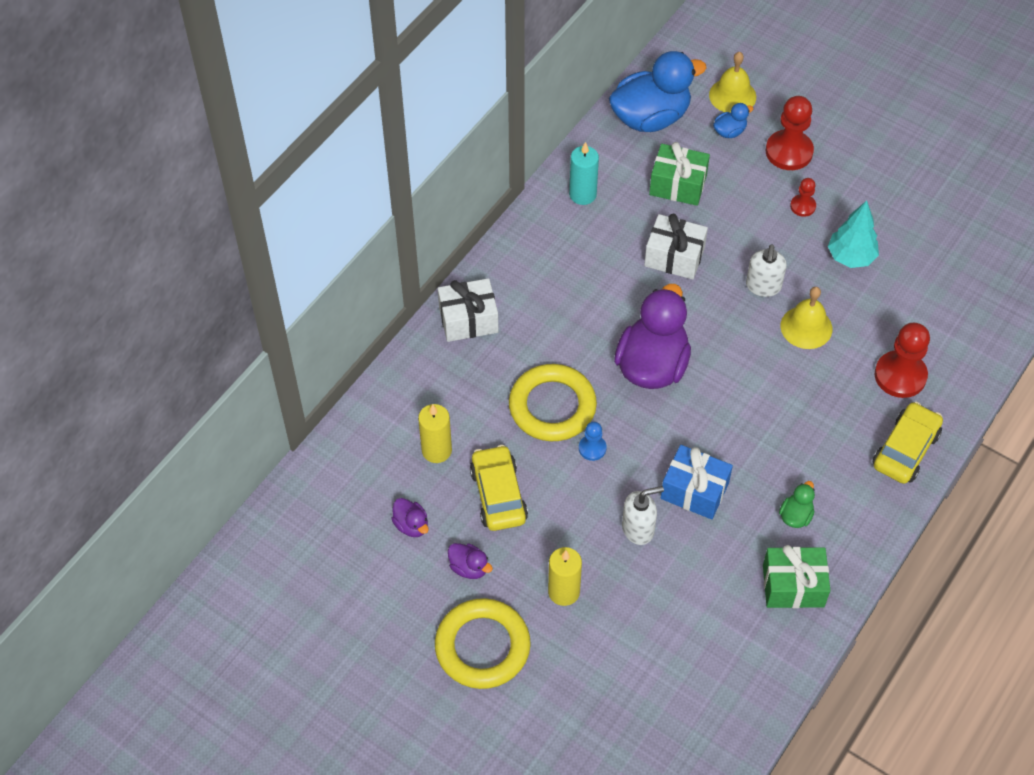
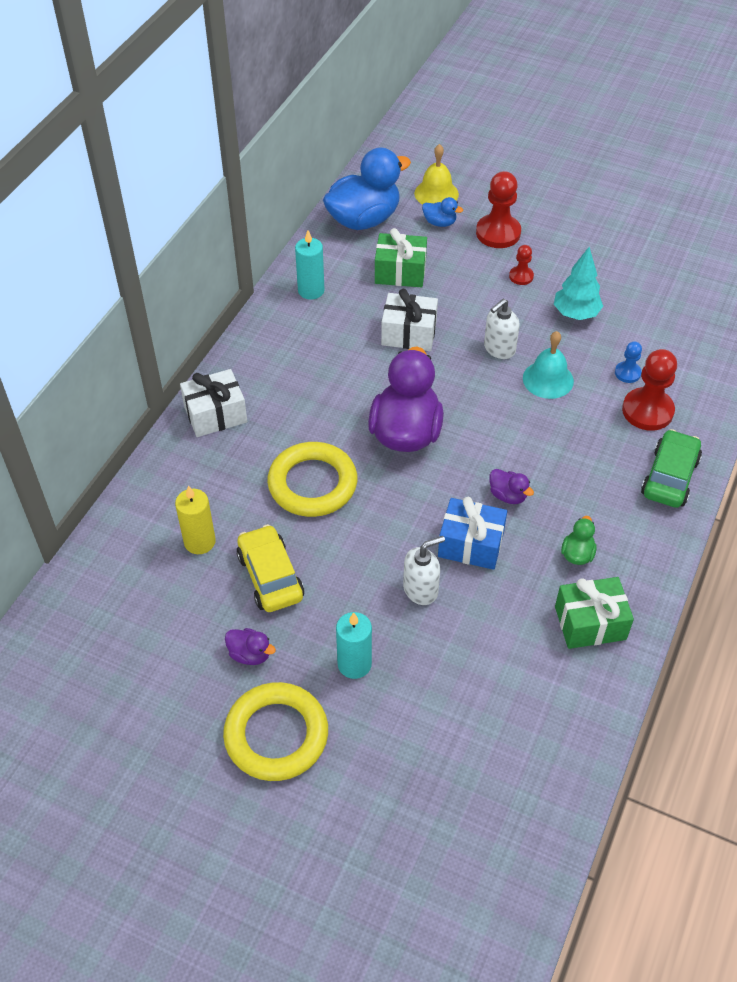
camera: 10 degrees left, 5 degrees down
(411, 525) = (182, 620): purple duck -> purple duck (508, 495)
(564, 592) = (354, 664): yellow candle -> turquoise candle
(592, 448) = (360, 518): blue pawn -> blue pawn (627, 373)
(729, 131) = (440, 223): blue duck -> blue duck turned 60 degrees clockwise
(763, 286) = (499, 349): white soap dispenser -> white soap dispenser turned 45 degrees clockwise
(806, 327) = (548, 379): yellow bell -> turquoise bell
(905, 450) = (669, 477): yellow car -> green car

